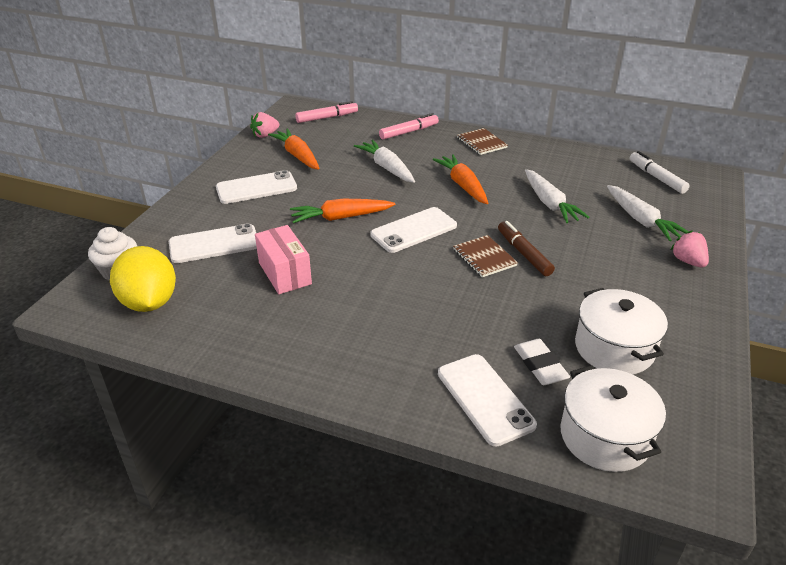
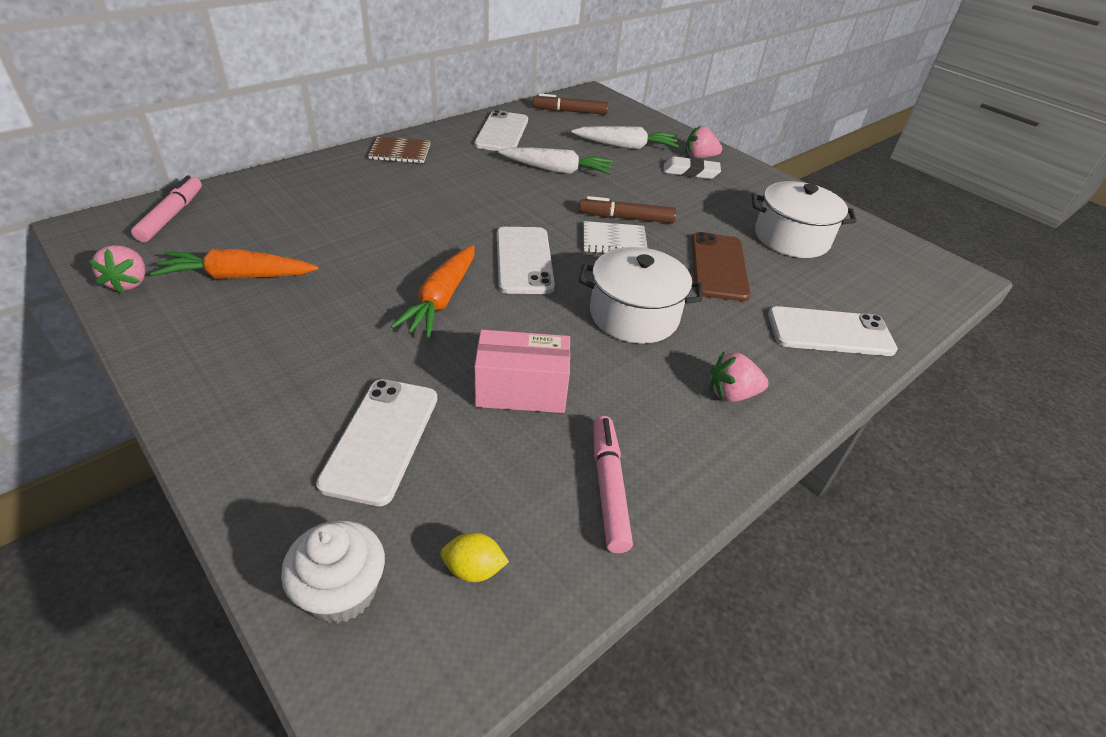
camera: 65 degrees left, 5 degrees up
(149, 302) = (474, 569): yellow lemon -> yellow lemon, size x0.42
(256, 188) = (275, 344): white phone -> white phone (502, 132)
(355, 359) = (732, 394): none -> pink strawberry
(387, 168) = (370, 225): white carrot -> none
(409, 132) = (309, 179): pink marker -> pink marker (609, 487)
(463, 185) = (470, 197): orange carrot -> none
(484, 257) = (614, 241): brown notebook -> white notebook
(511, 316) = (718, 267): none -> brown phone
(540, 365) = (797, 283): white eraser -> white eraser (690, 172)
(605, 436) = (897, 291): white pot -> white pot (634, 315)
(656, 177) = (570, 111): white marker -> brown marker

